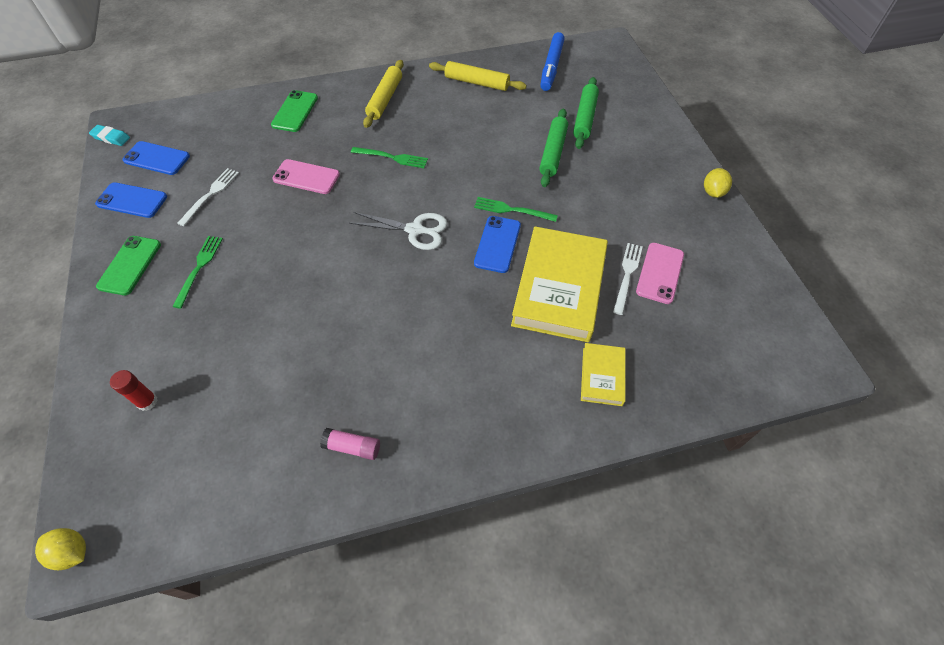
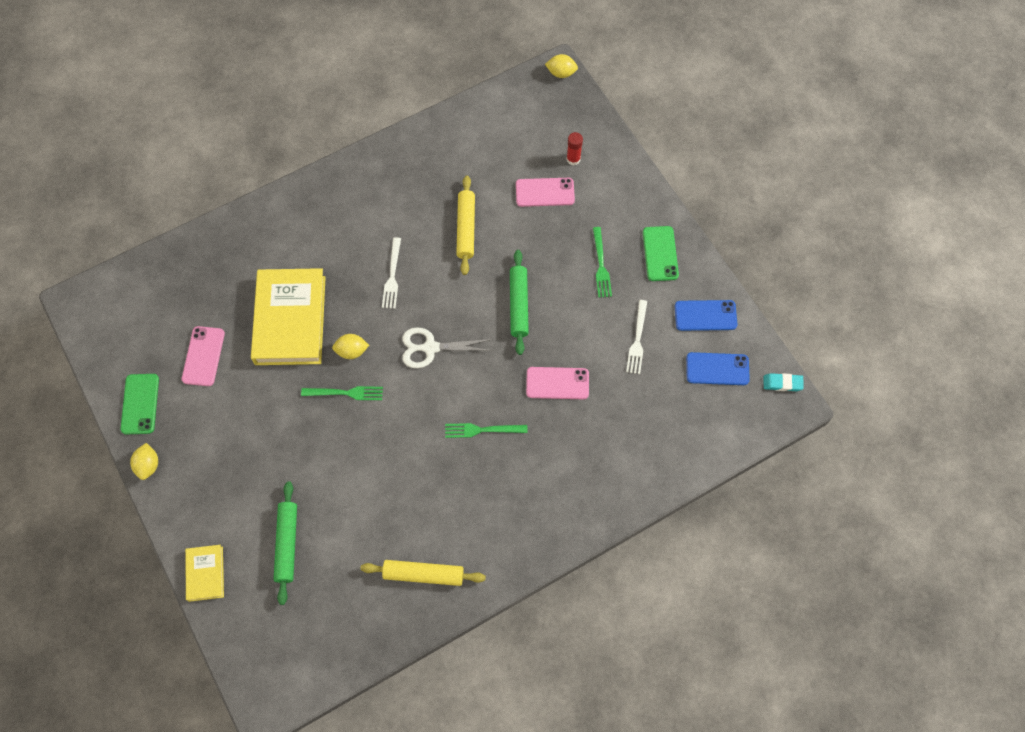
camera: 165 degrees right, 10 degrees up
(209, 365) = (545, 192): none -> pink phone
(295, 111) = (614, 470): green phone -> green phone (140, 404)
(352, 447) = (417, 164): pink glue stick -> none
(385, 99) = (522, 517): yellow rolling pin -> yellow rolling pin (466, 228)
(497, 244) = (352, 351): blue phone -> yellow lemon
(551, 67) = (337, 629): blue marker -> none
(553, 152) = (316, 480): green rolling pin -> green rolling pin (519, 305)
(602, 376) = (248, 253): yellow book -> yellow book (205, 573)
(627, 274) = (232, 348): white fork -> white fork (392, 277)

